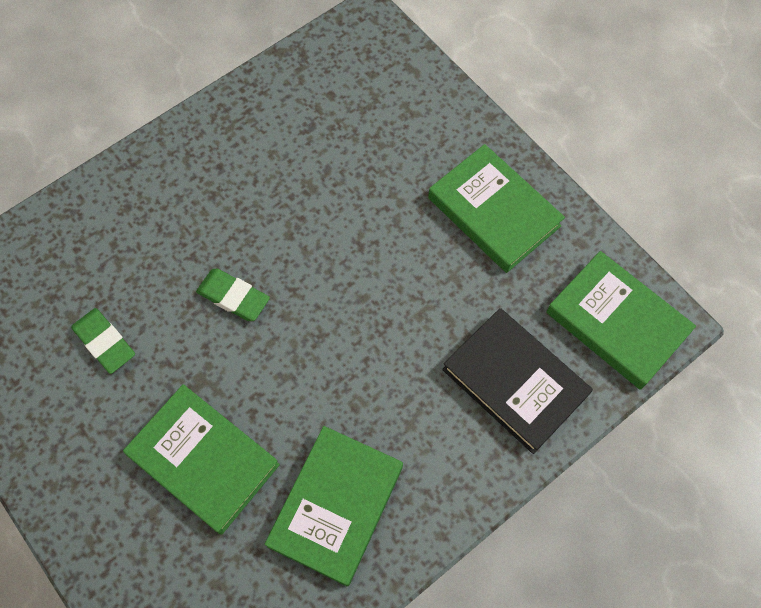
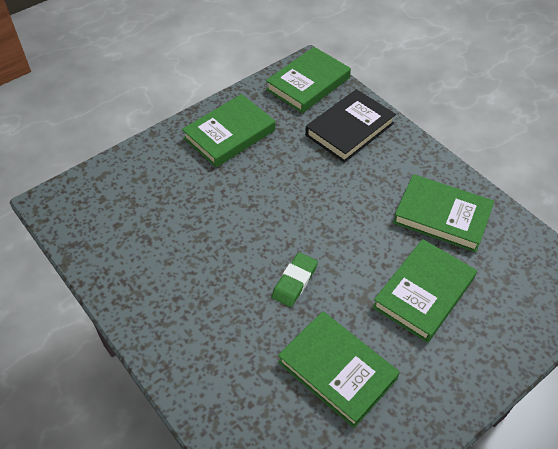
camera: 90 degrees left, 15 degrees down
(104, 342) = (337, 370): green eraser -> green book

